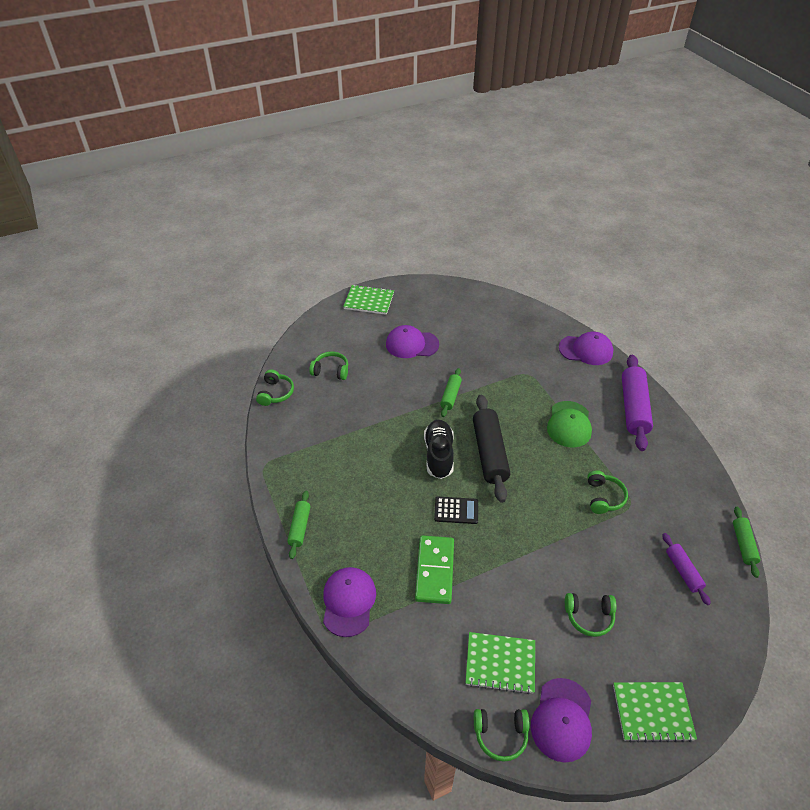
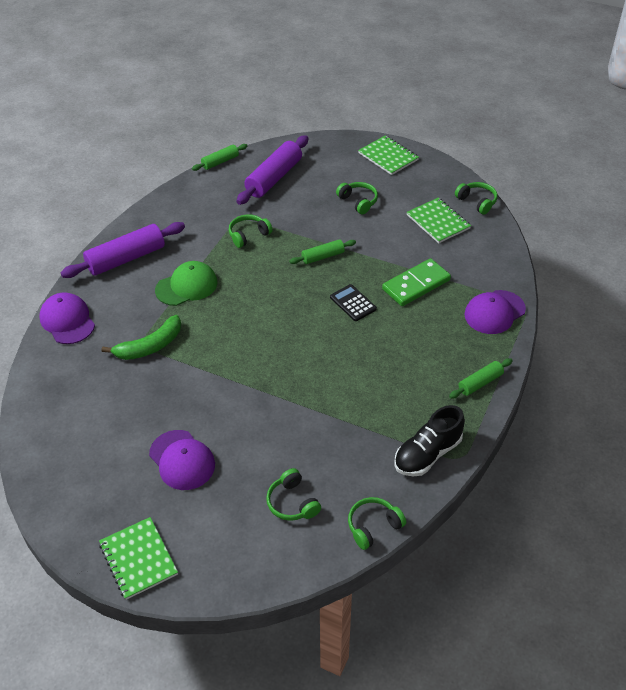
camera: 130 degrees left, 0 degrees up
(439, 455) = (310, 345): black shoe -> black shoe (427, 454)
(450, 396) = (230, 380): green rolling pin -> green rolling pin (323, 256)
(489, 453) = (273, 316): black rolling pin -> none
(522, 375) = (150, 346): none -> green banana
(562, 719) = (437, 184): purple cap -> none
(683, 571) = (274, 178): purple rolling pin -> purple rolling pin, size x1.85

